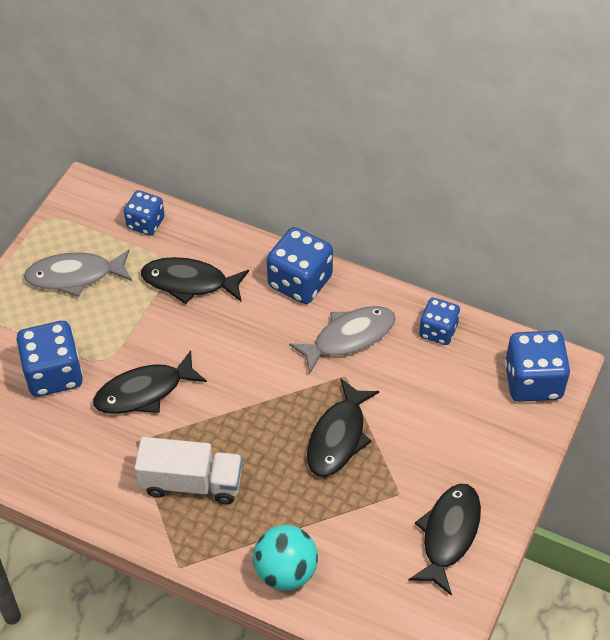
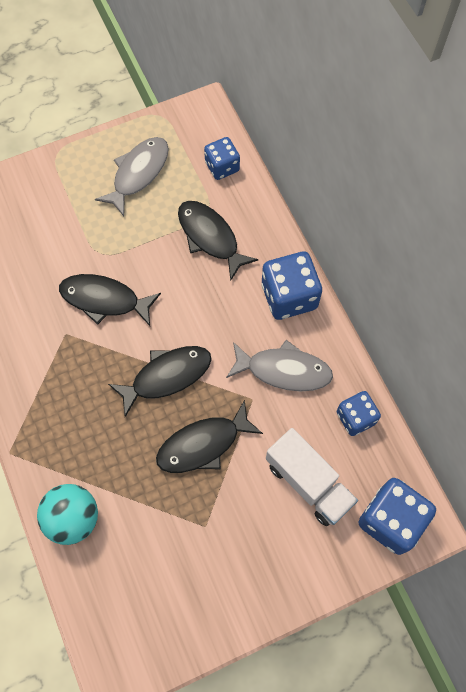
camera: 40 degrees right, 15 degrees up
(54, 374) = (59, 239): blue dice -> none
(75, 276) = (138, 173): grey fish -> grey fish turned 90 degrees clockwise
(191, 482) = (73, 395): white truck -> white truck (308, 482)
(448, 534) = (210, 590): black fish -> black fish (167, 376)

